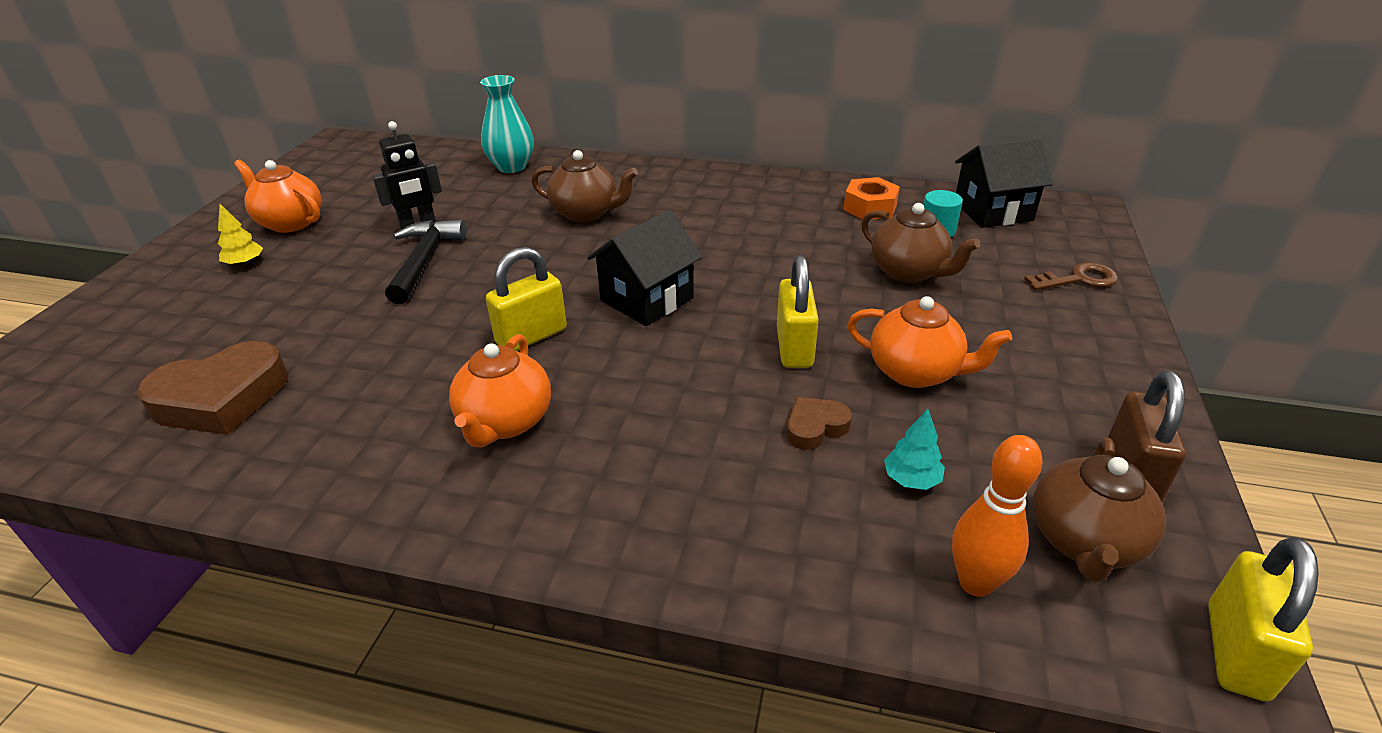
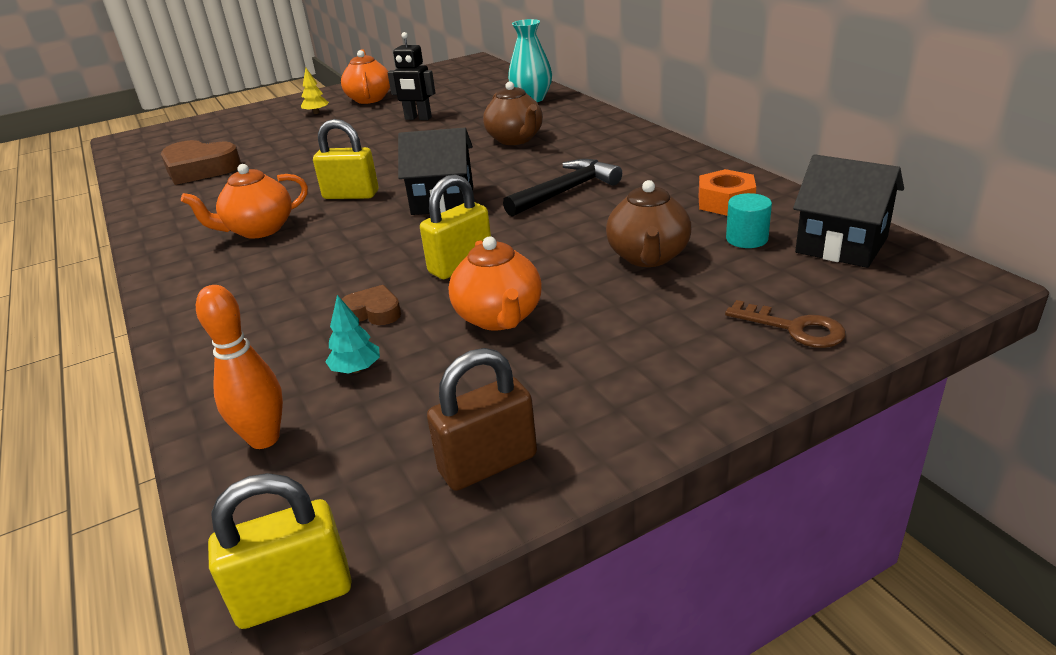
camera: 50 degrees right, 5 degrees down
(424, 261) = (384, 137): black hammer -> black hammer (566, 191)
(1084, 542) = (363, 470): brown teapot -> none

